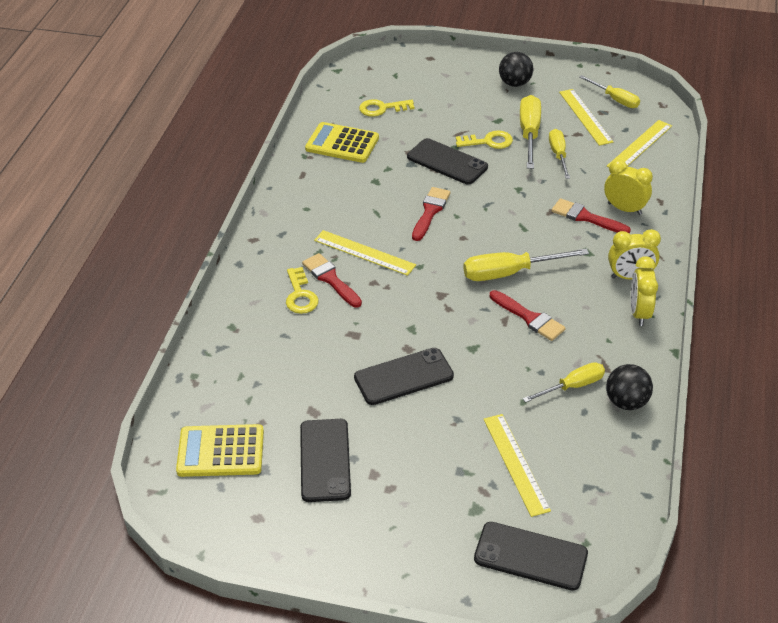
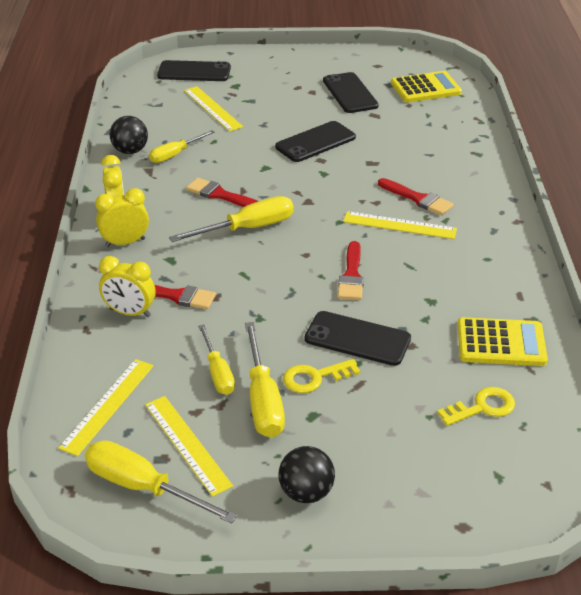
camera: 165 degrees right, 5 degrees down
(300, 295) = (436, 183): yellow key -> none
(615, 99) = (143, 487): yellow screwdriver -> yellow screwdriver, size x1.52

